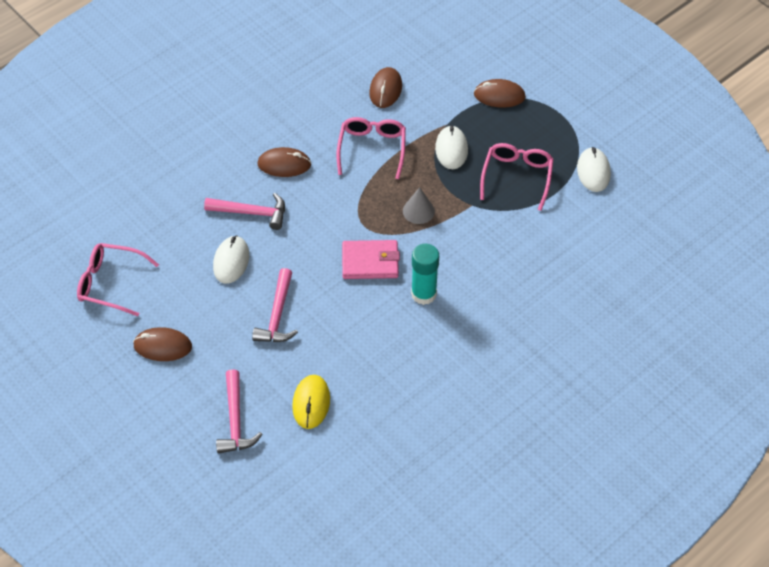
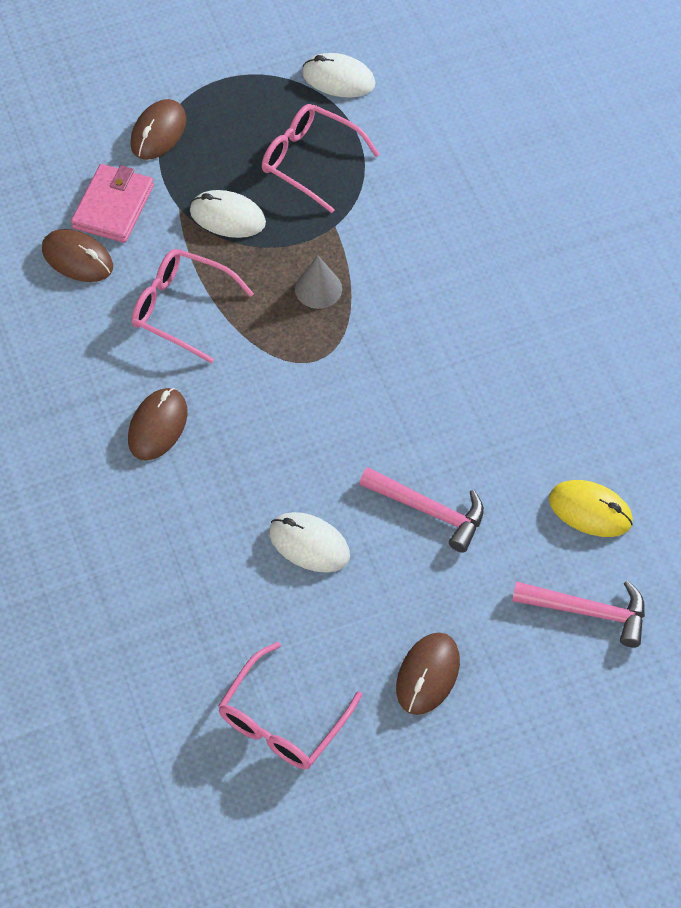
camera: 70 degrees left, 5 degrees up
(251, 213) = (230, 493): pink hammer -> none
(370, 262) = (382, 372): pink wallet -> pink wallet (113, 207)
(424, 294) = (461, 327): turquoise glue stick -> none

